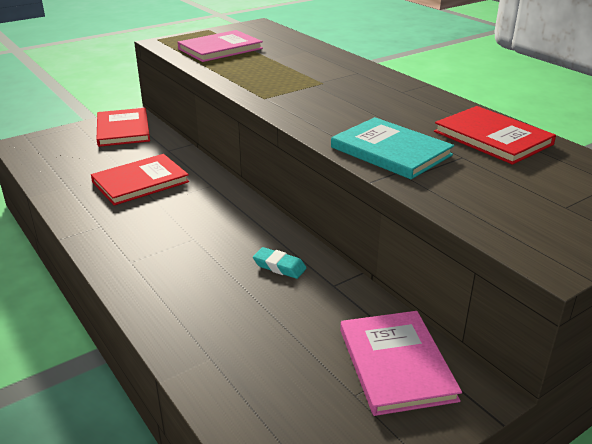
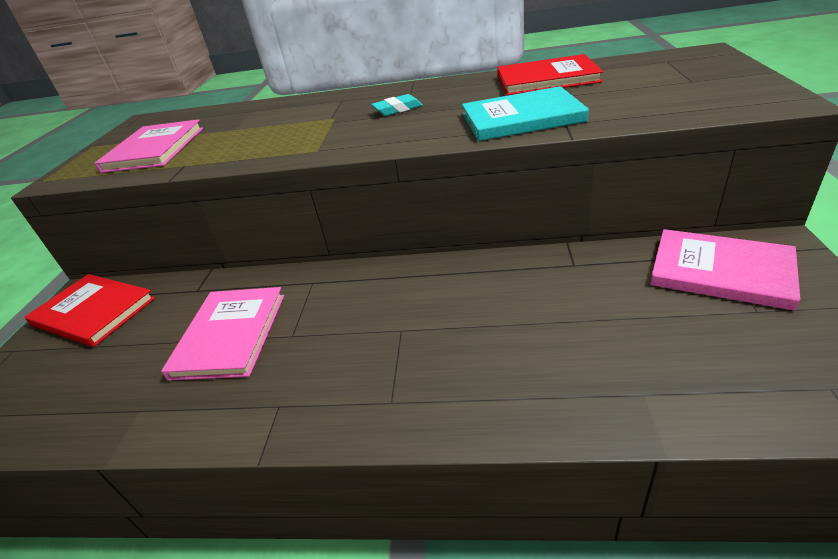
camera: 45 degrees left, 5 degrees up
(140, 182) = (230, 335): red book -> pink book
(279, 266) = (513, 286): turquoise eraser -> turquoise eraser (397, 109)

